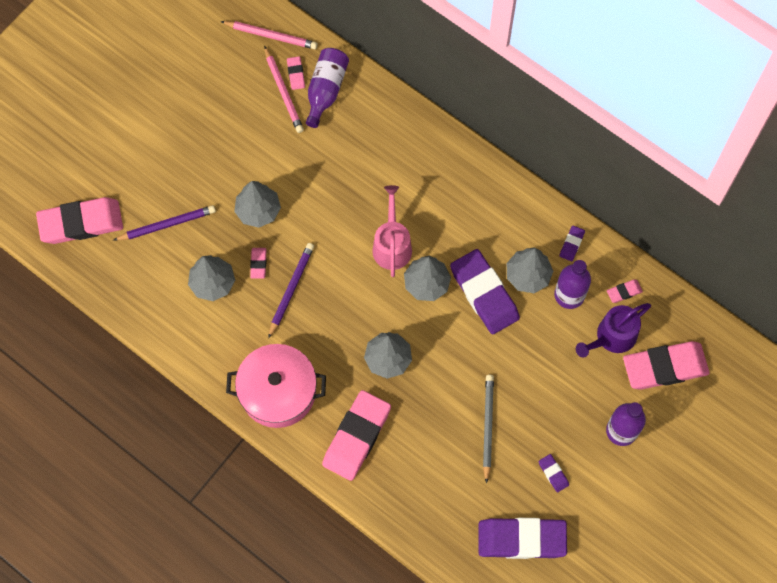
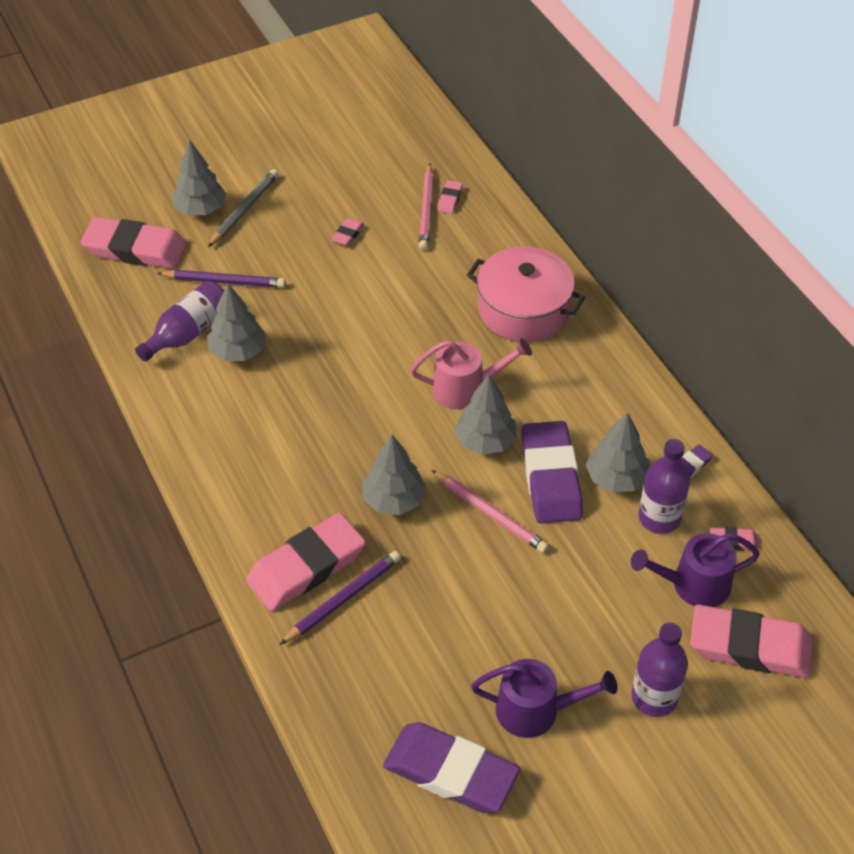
camera: 25 degrees right, 20 degrees down
(258, 210) = (332, 303): grey tree -> grey tree (200, 209)
(258, 264) = (300, 352): pink eraser -> pink eraser (348, 234)
(271, 36) = (443, 159): pink pencil -> pink pencil (490, 514)
(278, 391) = (243, 483): pink pot -> pink pot (523, 310)
(291, 289) = (322, 389): purple pencil -> purple pencil (343, 599)
(326, 90) = (474, 223): purple bottle -> purple bottle (189, 333)
(392, 245) = (465, 389): pink watering can -> pink watering can turned 60 degrees clockwise
(487, 426) = (477, 621): grey pencil -> grey pencil (244, 210)
(553, 473) = (535, 710): purple eraser -> purple watering can

